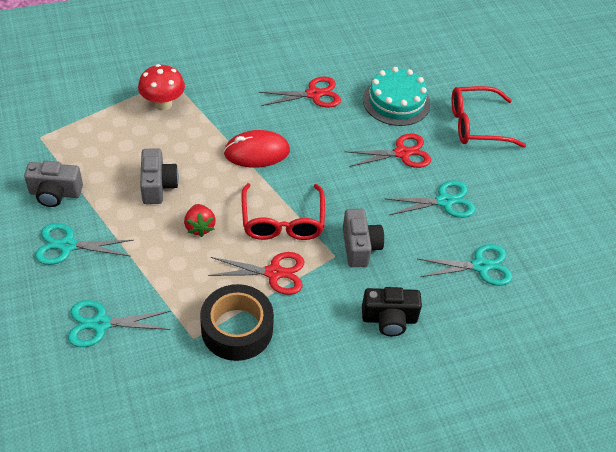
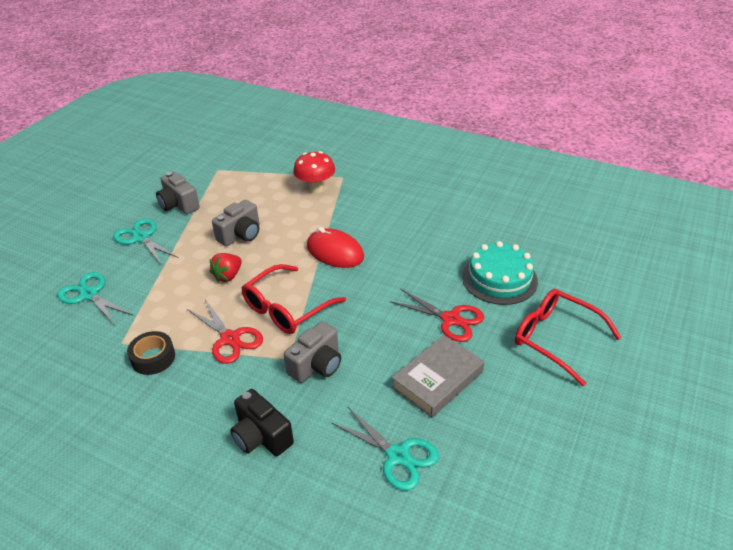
camera: 50 degrees right, 10 degrees down
(237, 329) = (153, 358): black tape -> black tape, size x0.61
(314, 94) = (434, 237): red scissors -> none
(444, 201) = (437, 380): turquoise scissors -> grey book

